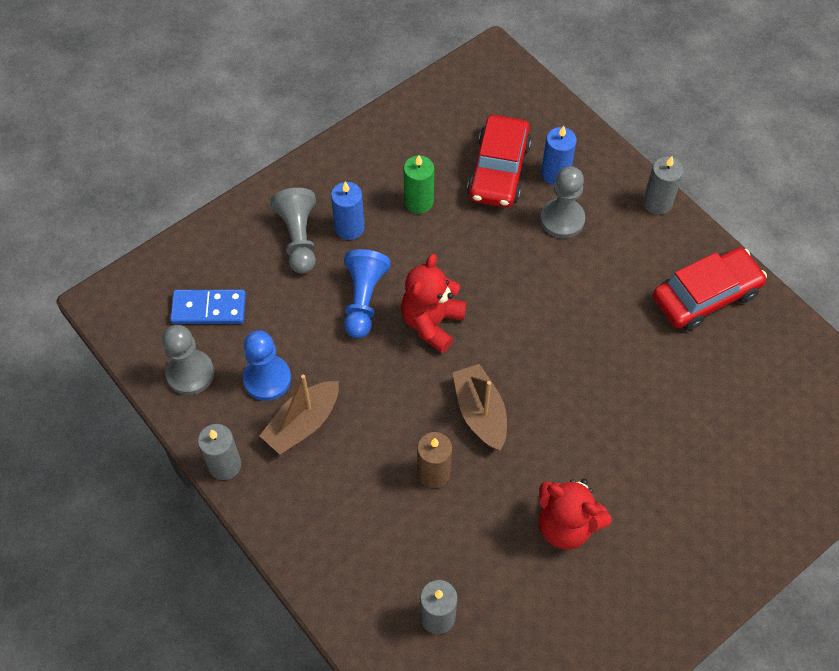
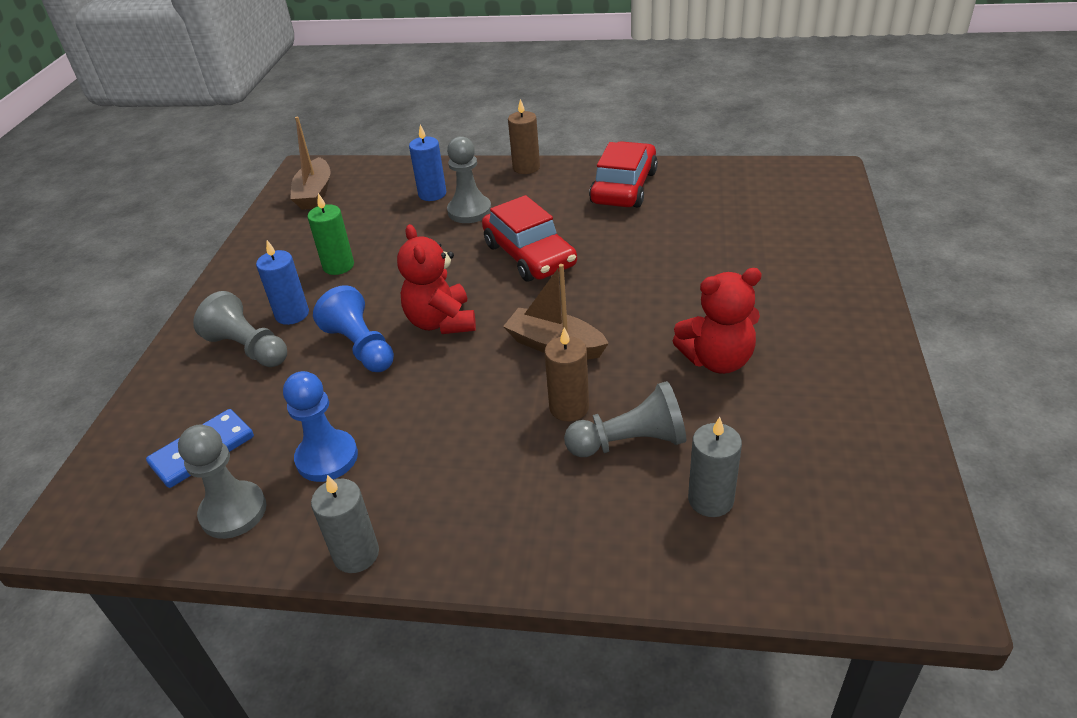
camera: 40 degrees left, 20 degrees down
(302, 423) = (403, 463): brown boat -> brown boat (314, 193)
(440, 533) = (630, 442): none -> grey pawn
(498, 170) = (385, 215): red car -> red car (529, 255)
(657, 203) = (526, 167): grey candle -> brown candle

